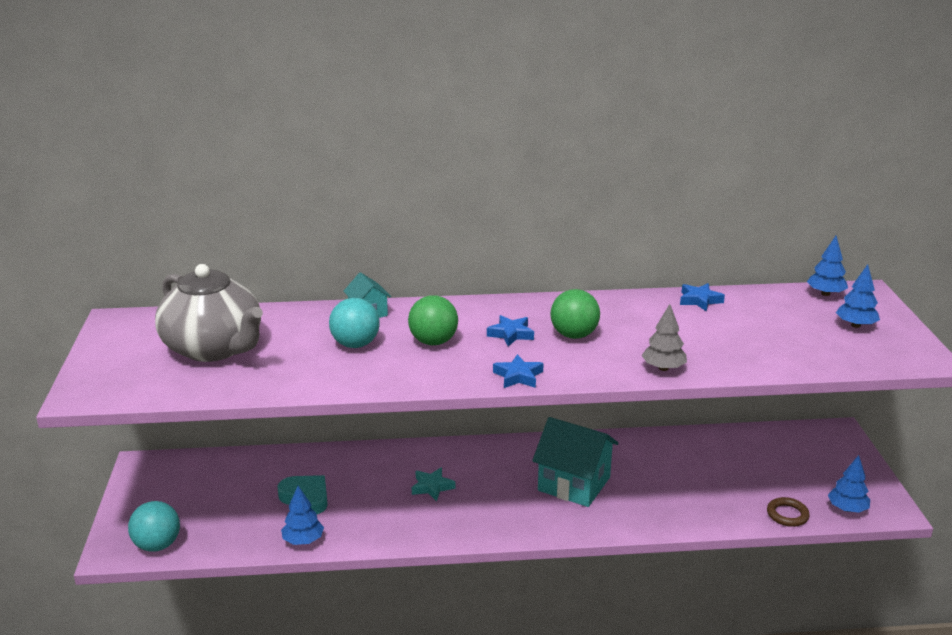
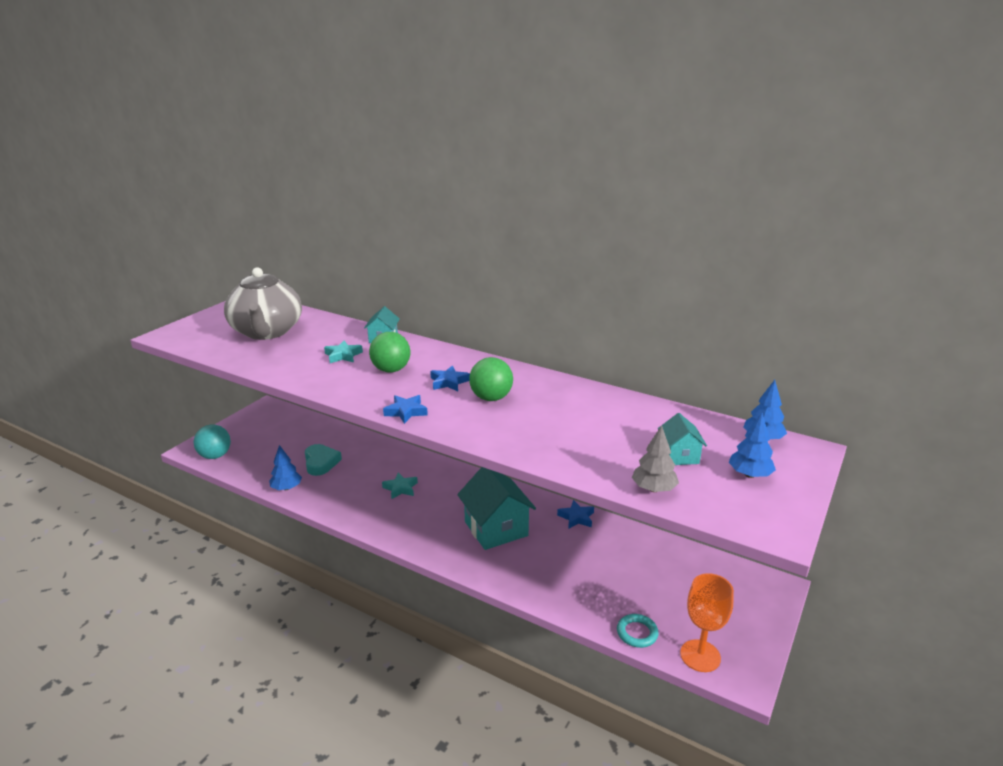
camera: 35 degrees right, 0 degrees up
(355, 344) = (343, 355): turquoise ball -> turquoise star
(663, 368) = (518, 445): grey tree -> grey tree (653, 489)
(699, 300) = (633, 406): blue star -> blue star (576, 518)
(787, 515) = (637, 633): brown ring -> turquoise ring
(791, 329) = (679, 456): none -> turquoise house
(847, 509) = (700, 656): blue tree -> orange goblet

